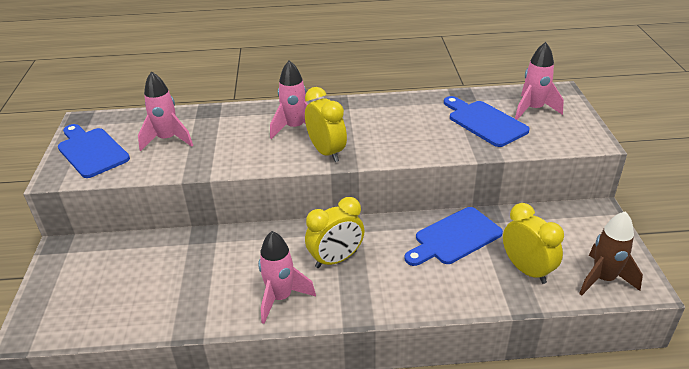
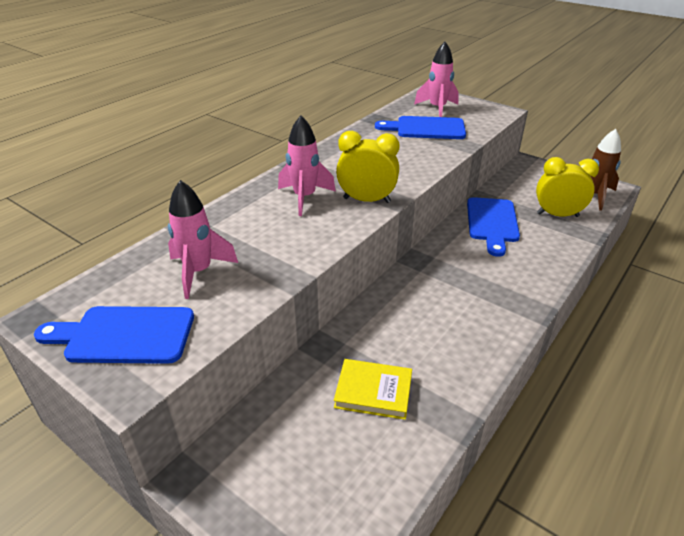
camera: 50 degrees left, 0 degrees up
(182, 278) = (373, 391): none -> yellow book
(281, 298) = (471, 340): pink rocket -> none
(336, 259) = (454, 286): yellow clock -> none

